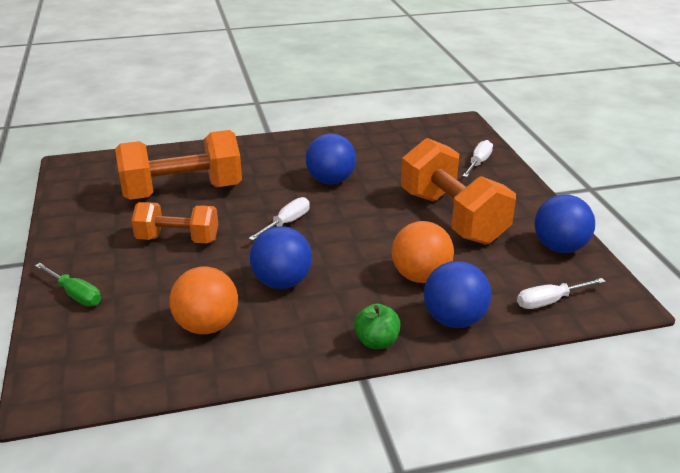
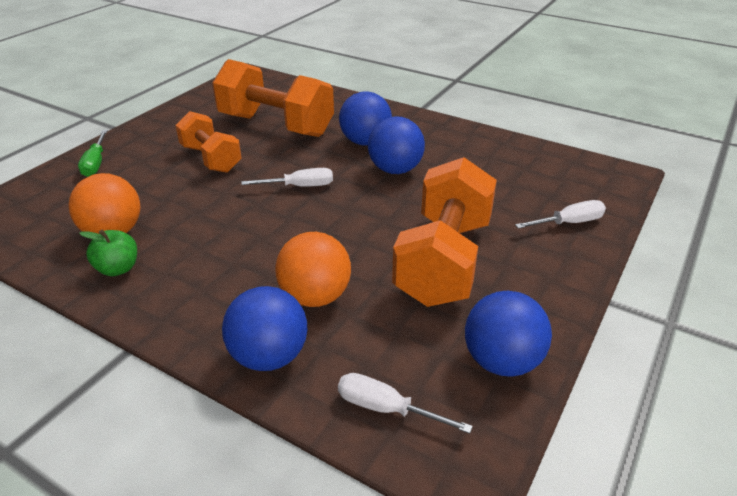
camera: 45 degrees right, 5 degrees up
(282, 282) = (212, 231): blue ball -> blue ball (365, 142)
(376, 342) = (181, 327): green apple -> green apple (118, 269)

